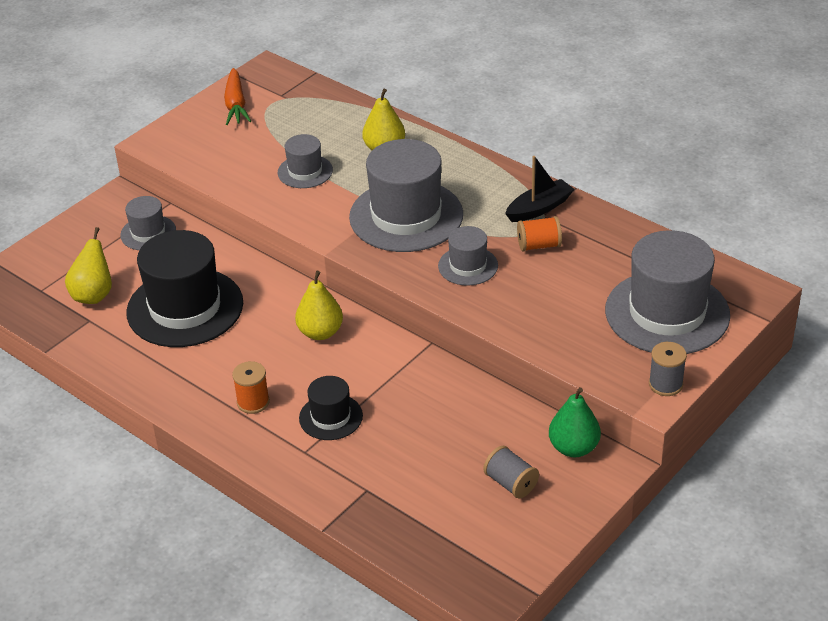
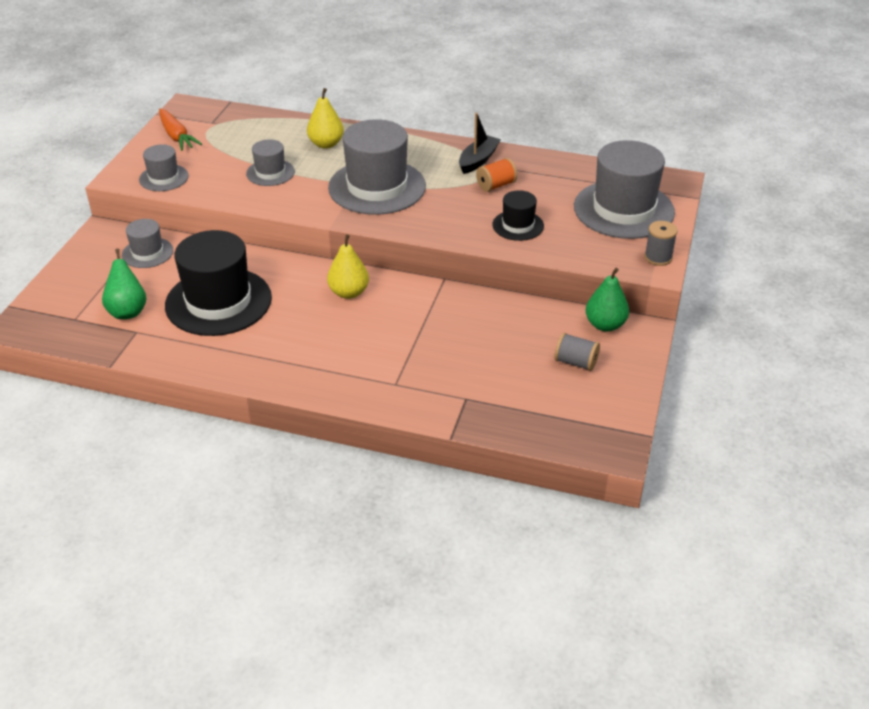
camera: 25 degrees left, 0 degrees up
(93, 295) = (128, 311): yellow pear -> green pear
(253, 402) = (326, 358): orange spool -> none
(331, 417) = (399, 352): black hat -> black hat (518, 225)
(468, 266) = (451, 211): grey hat -> grey hat (164, 178)

